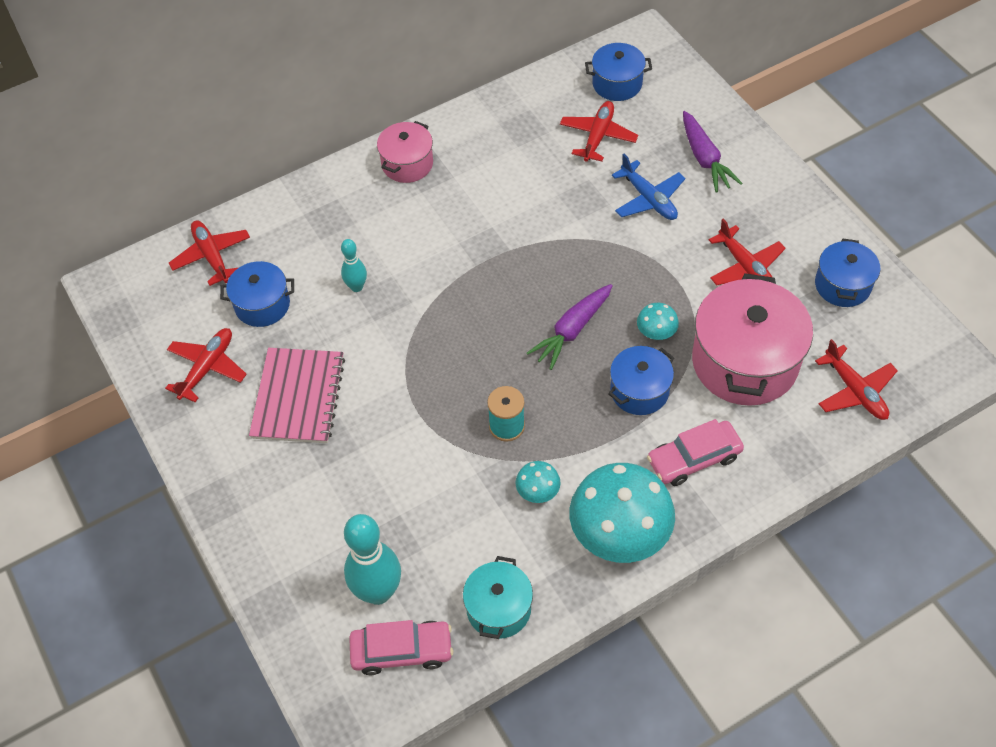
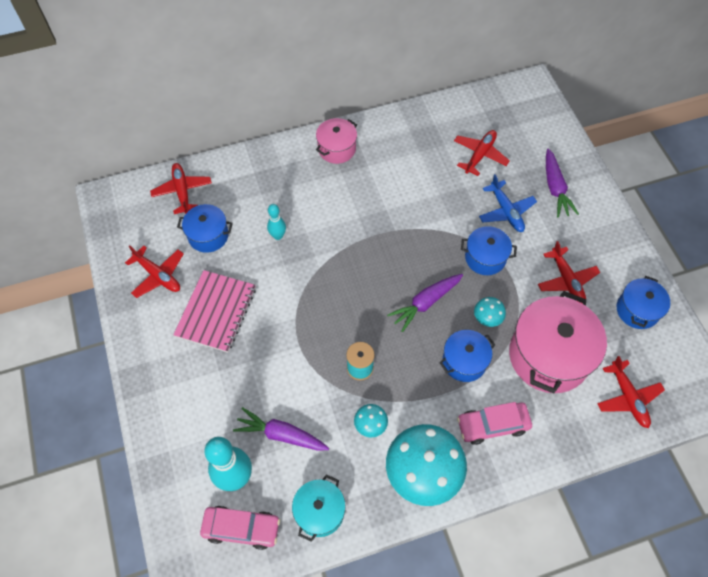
camera: 10 degrees right, 5 degrees up
(207, 368) = (158, 275): red plane -> red plane turned 90 degrees clockwise
(424, 527) = (281, 434): none -> purple carrot
(617, 84) = (503, 117): blue pot -> blue pot (485, 258)

